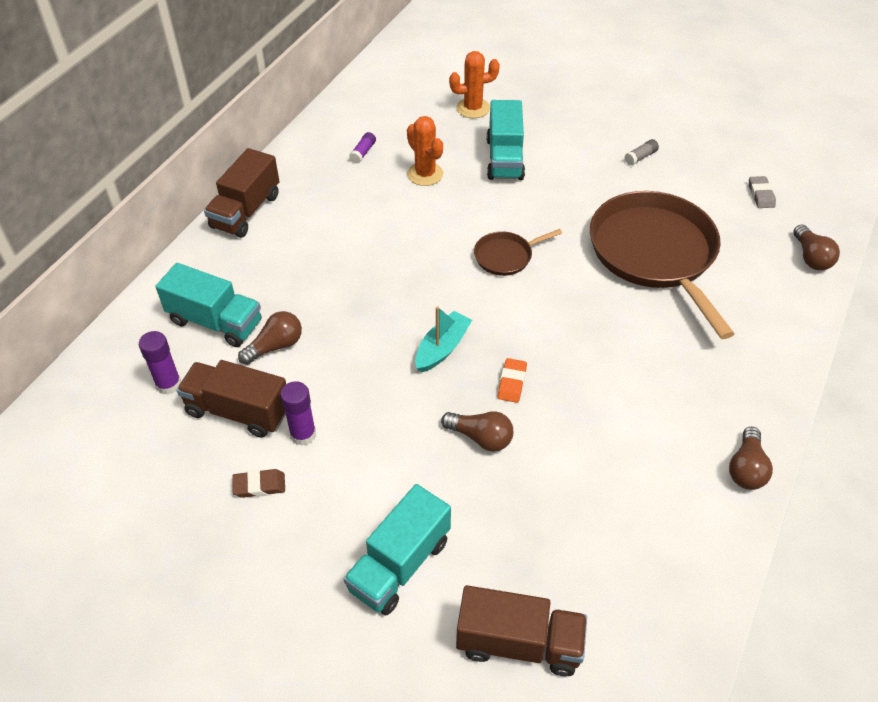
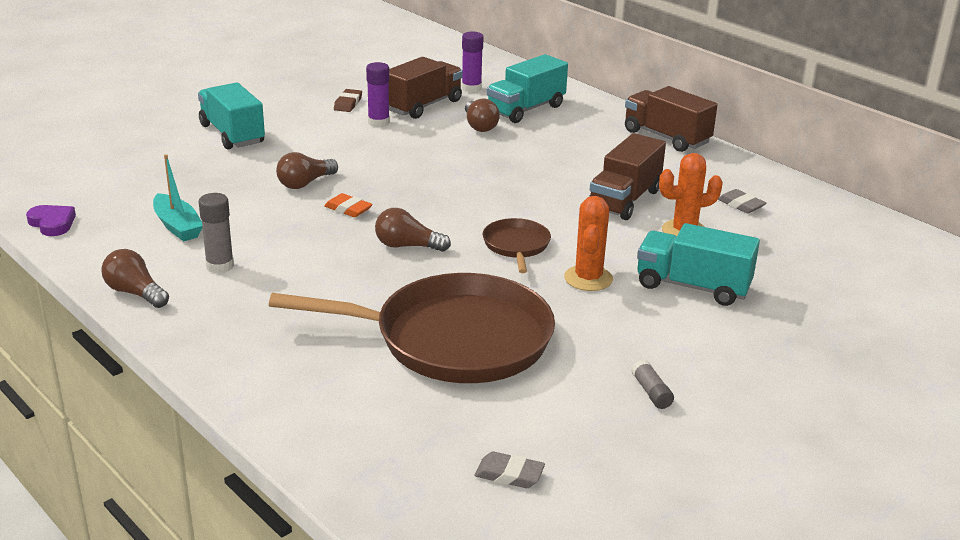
camera: 110 degrees right, 20 degrees down
(363, 152) = (741, 205): purple glue stick -> grey eraser
(442, 348) = (417, 188): turquoise boat -> turquoise boat (178, 226)
(473, 108) = (814, 290): orange cactus -> orange cactus (588, 278)
(519, 643) = (126, 159): brown truck -> brown truck (624, 200)
(665, 430) = (220, 266): none -> grey glue stick
(694, 619) = (52, 223): none -> purple heart
(811, 257) = (354, 465): brown light bulb -> brown light bulb (407, 246)

